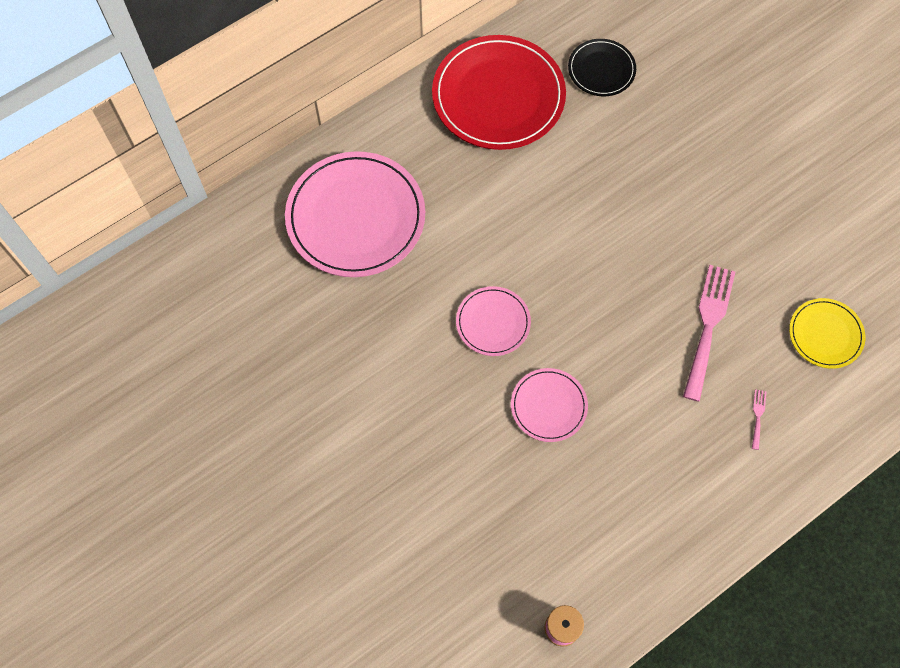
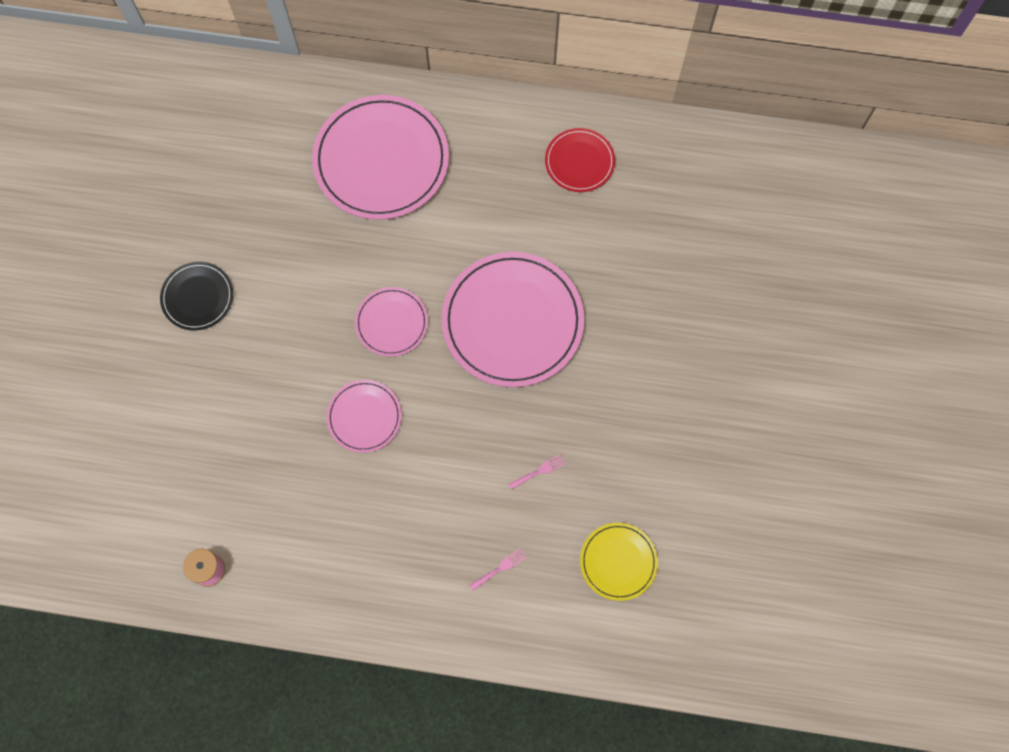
camera: 45 degrees right, 5 degrees up
(498, 96) = (579, 162): red plate -> red plate, size x0.52
(575, 242) = (512, 321): none -> pink plate
(601, 69) = (680, 210): black plate -> black plate (197, 297)
(708, 325) = (539, 471): pink fork -> pink fork, size x0.41

